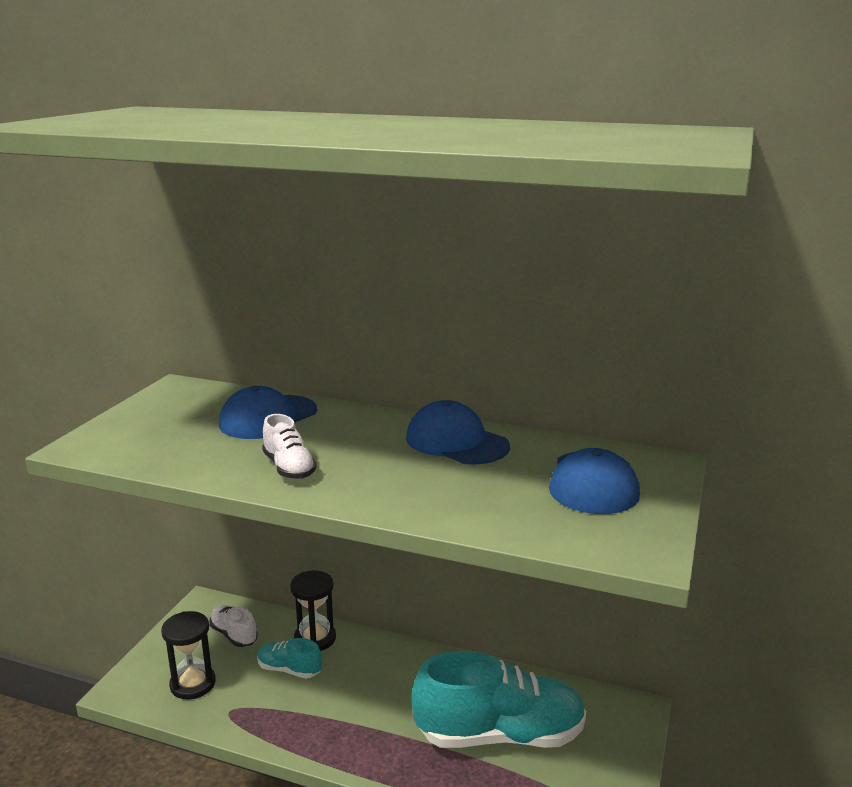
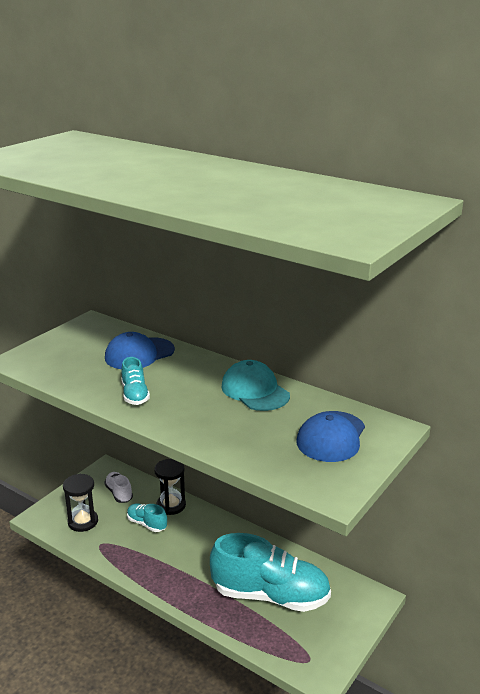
camera: 15 degrees right, 5 degrees up
(289, 468) = (135, 395): white shoe -> turquoise shoe
(456, 442) = (255, 391): blue cap -> turquoise cap

